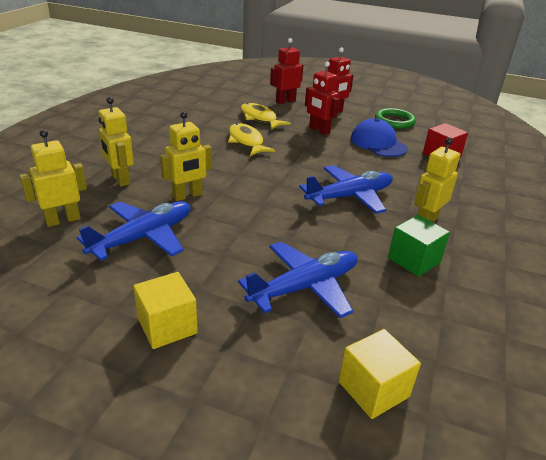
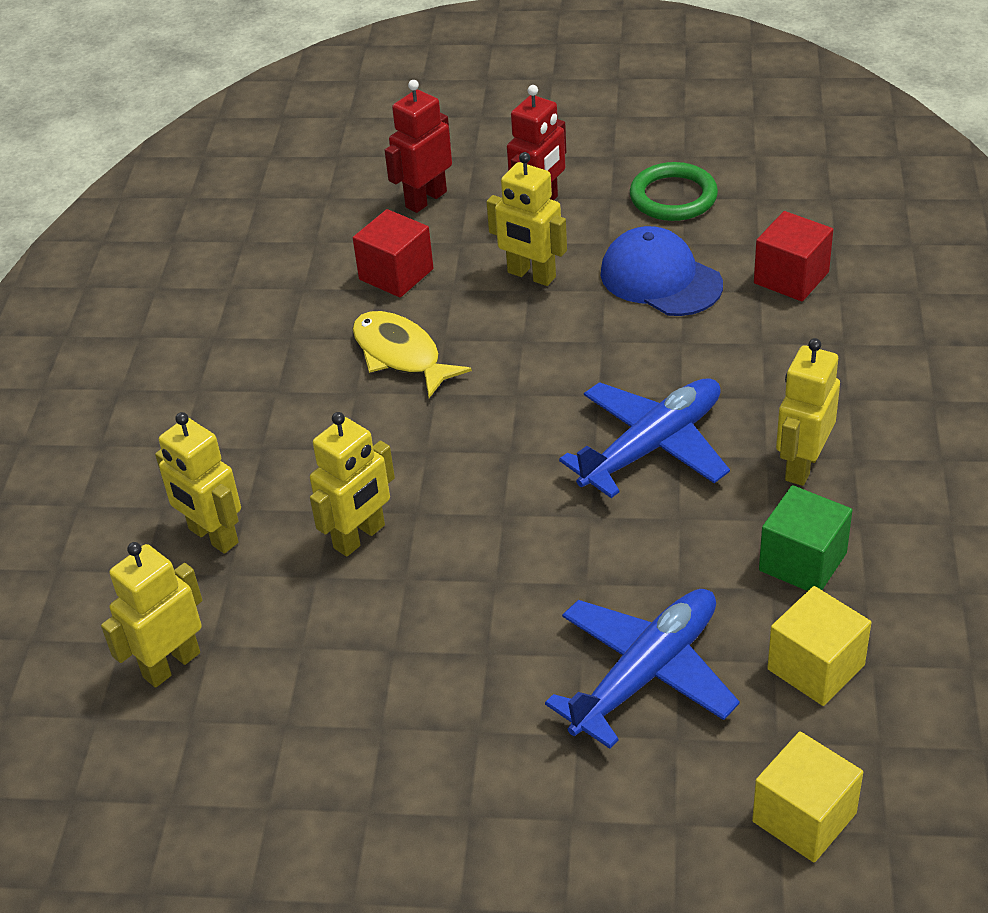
camera: 10 degrees left, 10 degrees up
(143, 237) = (334, 658): blue plane -> none
(167, 326) = (467, 812): yellow cube -> yellow cube (816, 667)
(260, 118) = (396, 274): yellow fish -> red cube
(319, 130) = (531, 275): red robot -> yellow robot

